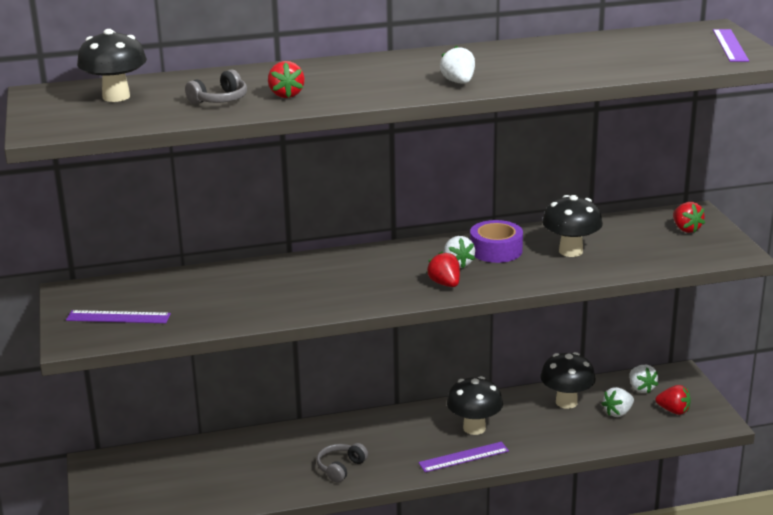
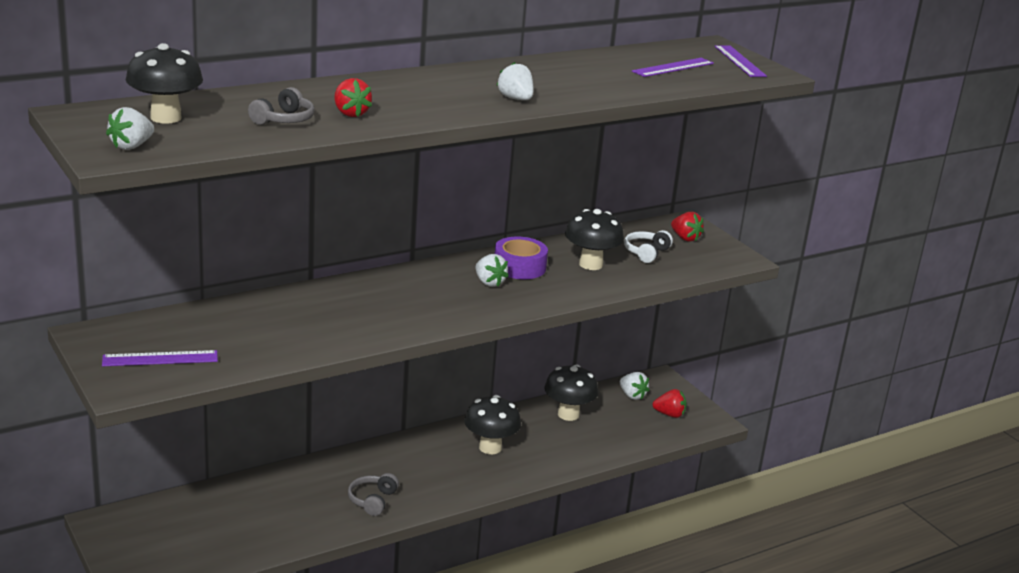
camera: 20 degrees left, 0 degrees up
(445, 284) = (487, 303): red strawberry -> none
(463, 457) = (491, 477): purple ruler -> purple ruler (673, 67)
(618, 413) = (620, 420): white strawberry -> white strawberry (131, 146)
(636, 242) = (646, 253): none -> white headphones

